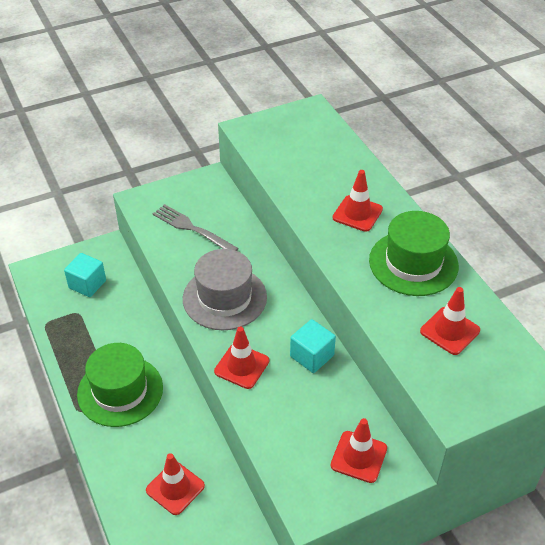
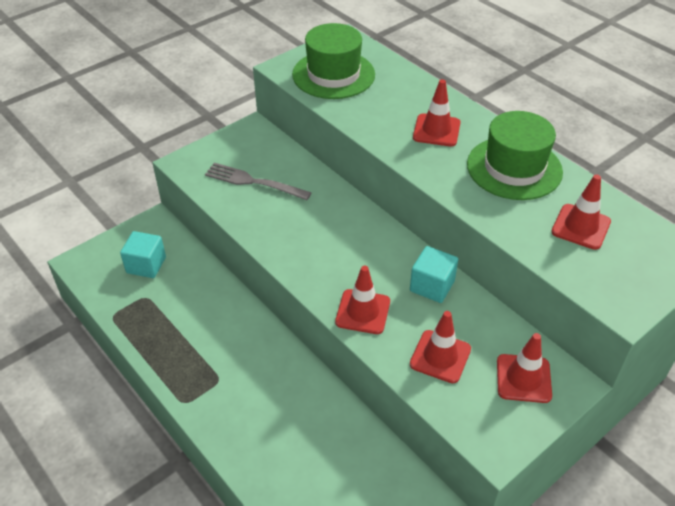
camera: 15 degrees left, 0 degrees up
(120, 391) = (223, 370): green hat -> green hat (333, 74)
(175, 488) = (323, 461): red traffic cone -> red traffic cone (440, 356)
(224, 298) = (316, 245): grey hat -> none

